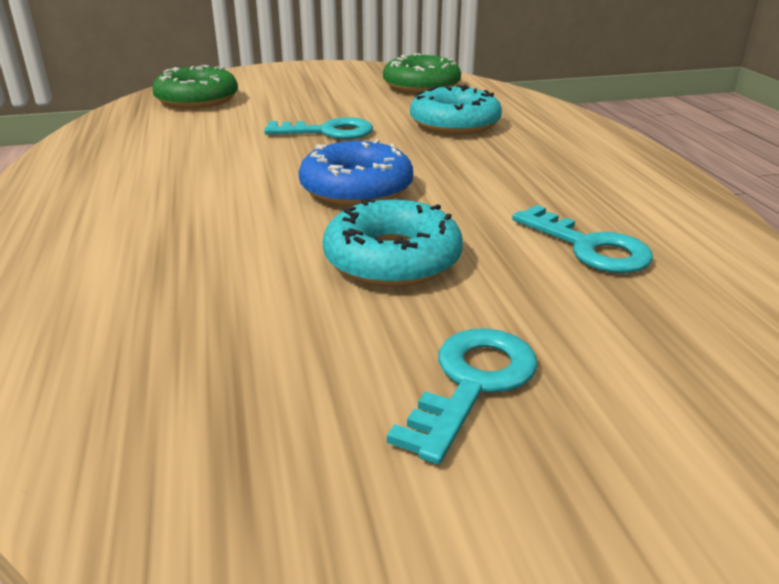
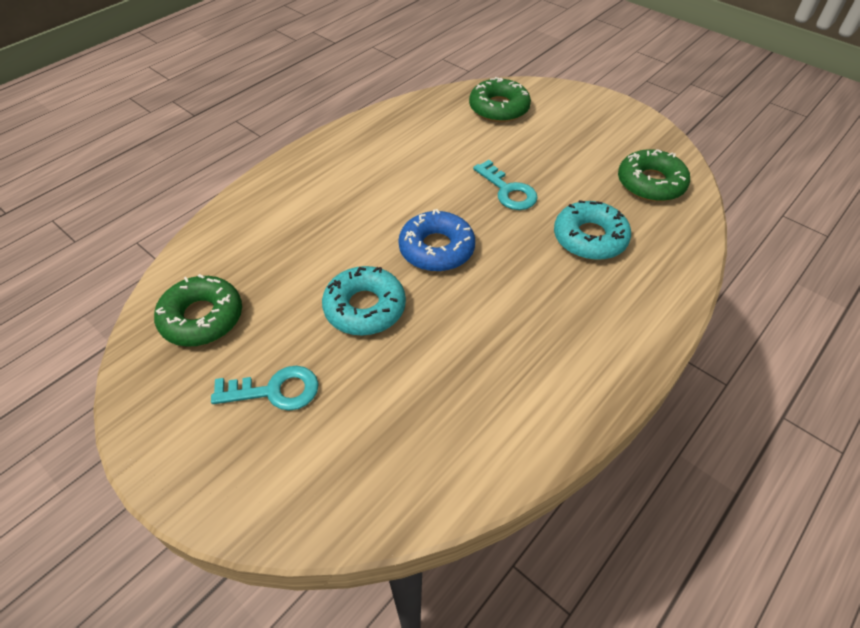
camera: 55 degrees right, 20 degrees up
(204, 416) = (202, 318): none -> green donut
(589, 247) = (449, 385): turquoise key -> none

